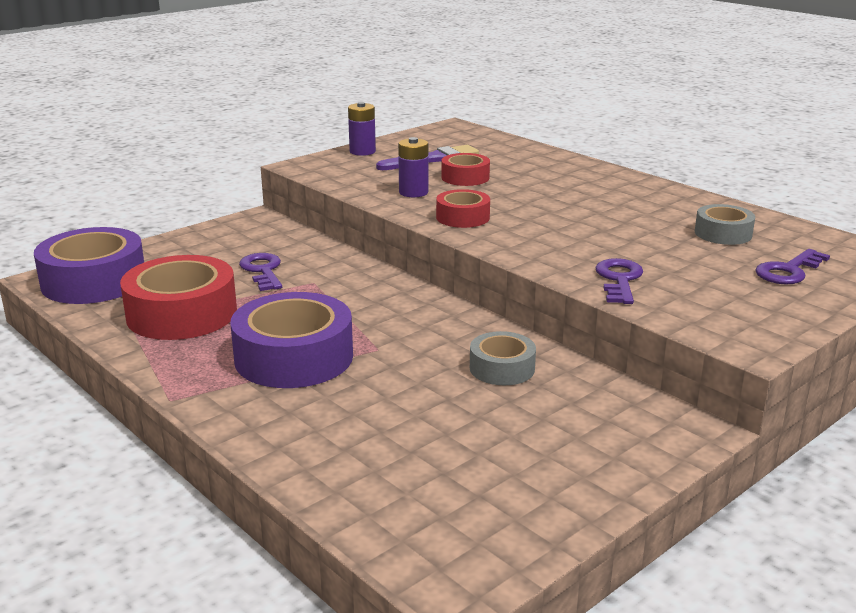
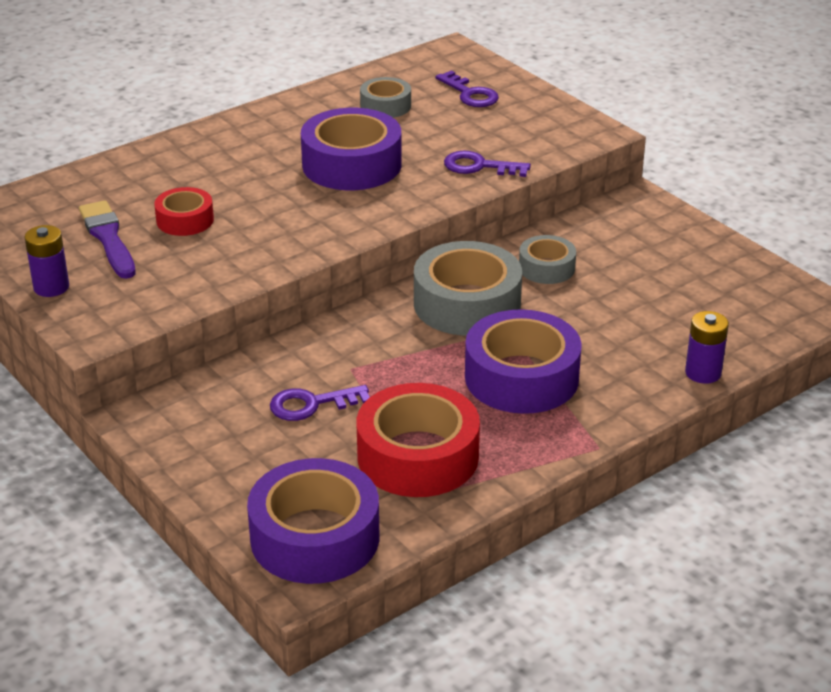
camera: 85 degrees left, 10 degrees up
(413, 192) = (225, 256): purple battery -> purple battery (703, 373)
(422, 327) = (467, 304): none -> grey tape
(462, 217) = (312, 230): red tape -> none
(589, 225) = (352, 164): none -> purple tape

